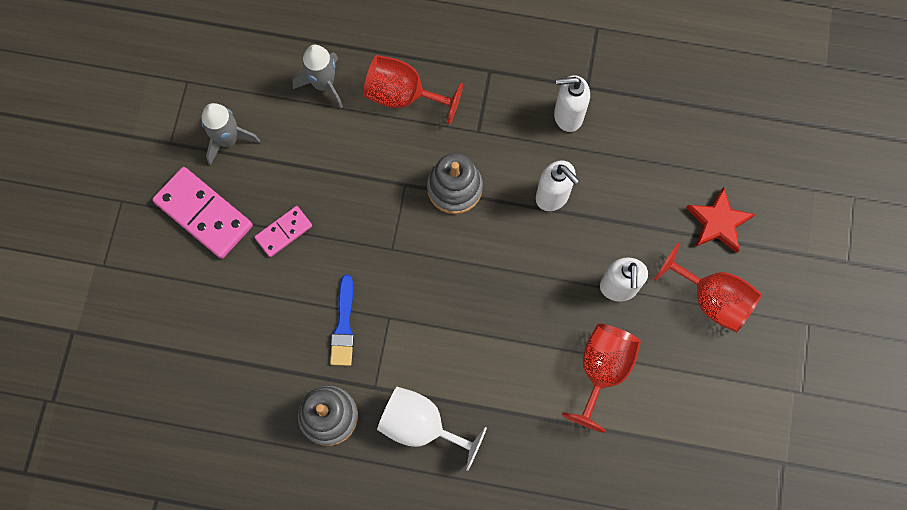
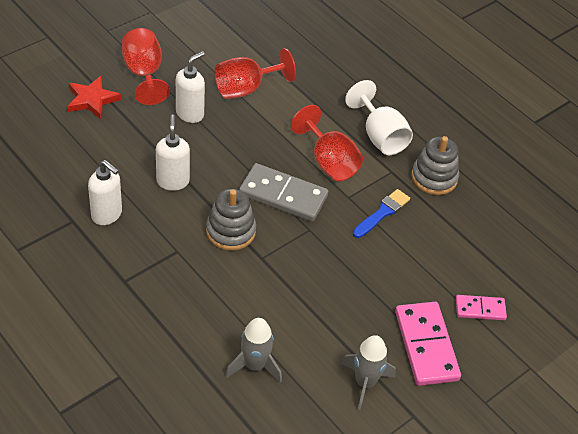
camera: 145 degrees left, 25 degrees down
(284, 232) = (376, 291): pink domino -> pink domino (480, 309)
(404, 96) = (203, 312): red goblet -> red goblet (329, 162)
(447, 267) = (283, 195): none -> grey domino

